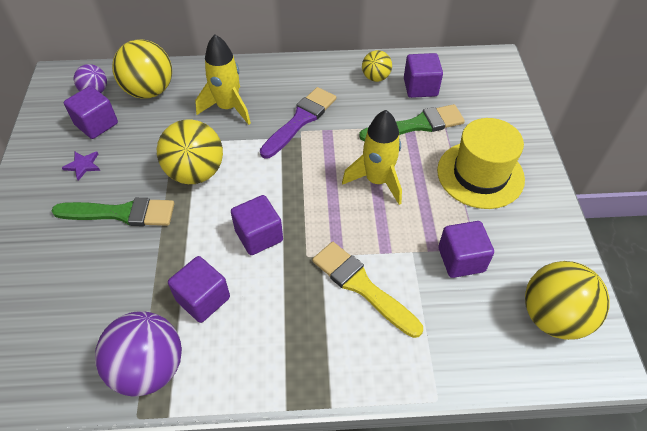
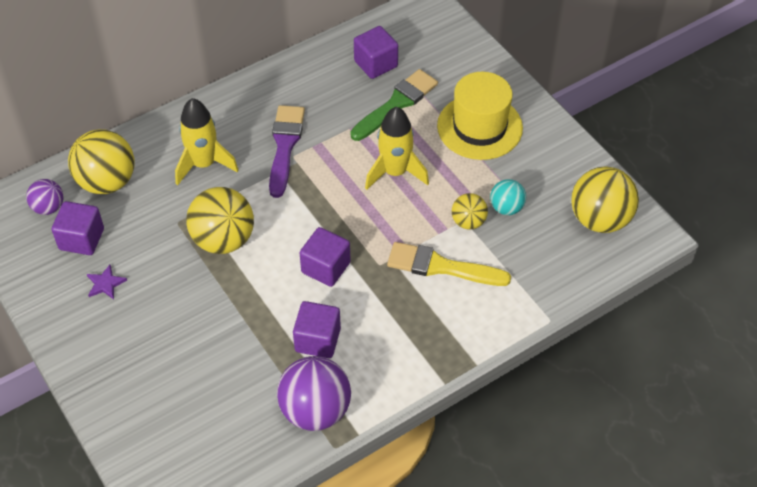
camera: 30 degrees left, 0 degrees up
(121, 213) = (183, 308): green brush -> none
(375, 77) = (326, 71): yellow ball -> yellow ball (468, 222)
(461, 259) = (506, 208): purple cube -> turquoise ball

